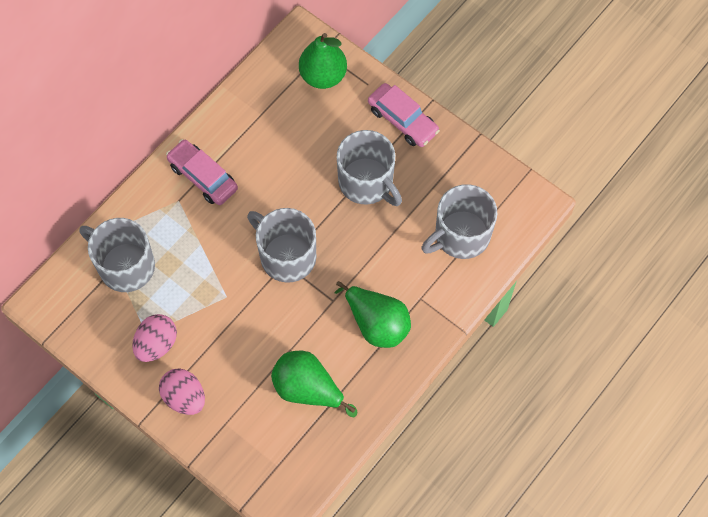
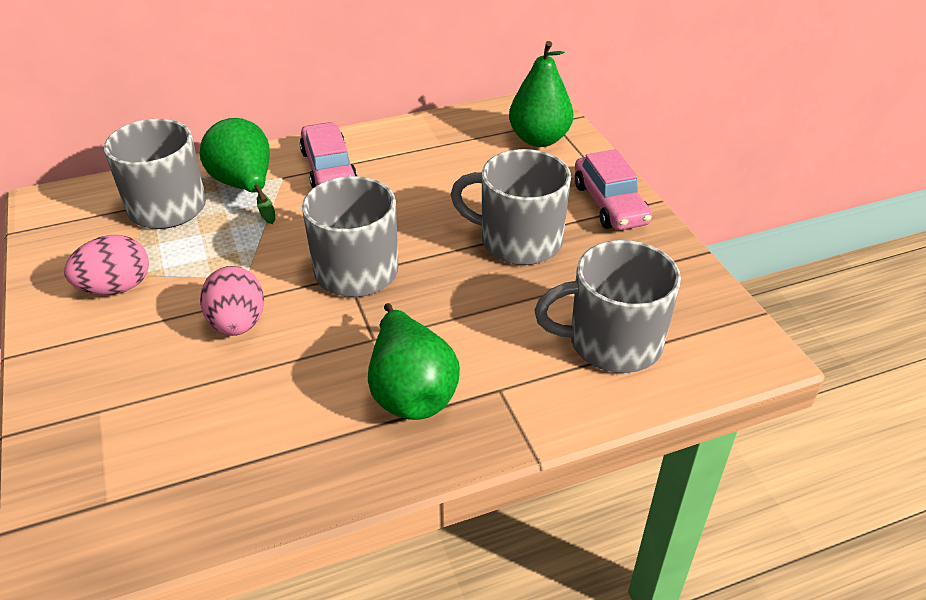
camera: 30 degrees right, 25 degrees down
(184, 397) = (84, 356): pink egg -> pink egg (238, 323)
(308, 389) = (245, 424): green pear -> green pear (245, 187)
(366, 182) = (519, 241): grey mug -> grey mug turned 120 degrees clockwise

